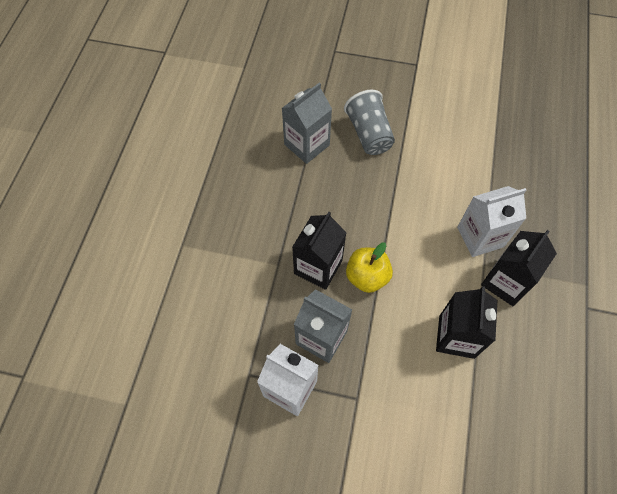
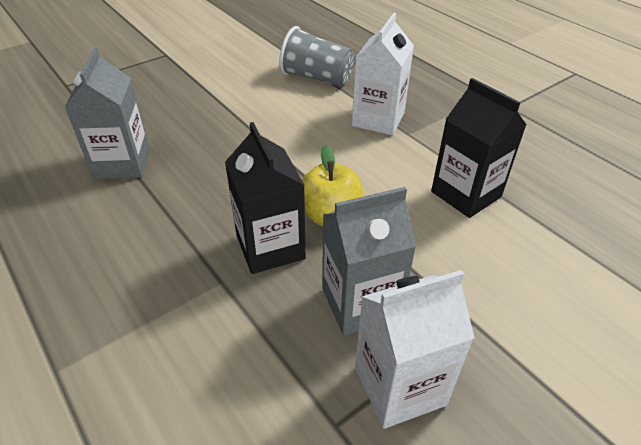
camera: 50 degrees left, 20 degrees down
(369, 134) = (182, 117): grey cup -> grey cup (316, 78)
(505, 282) = (439, 132): black carton -> none

